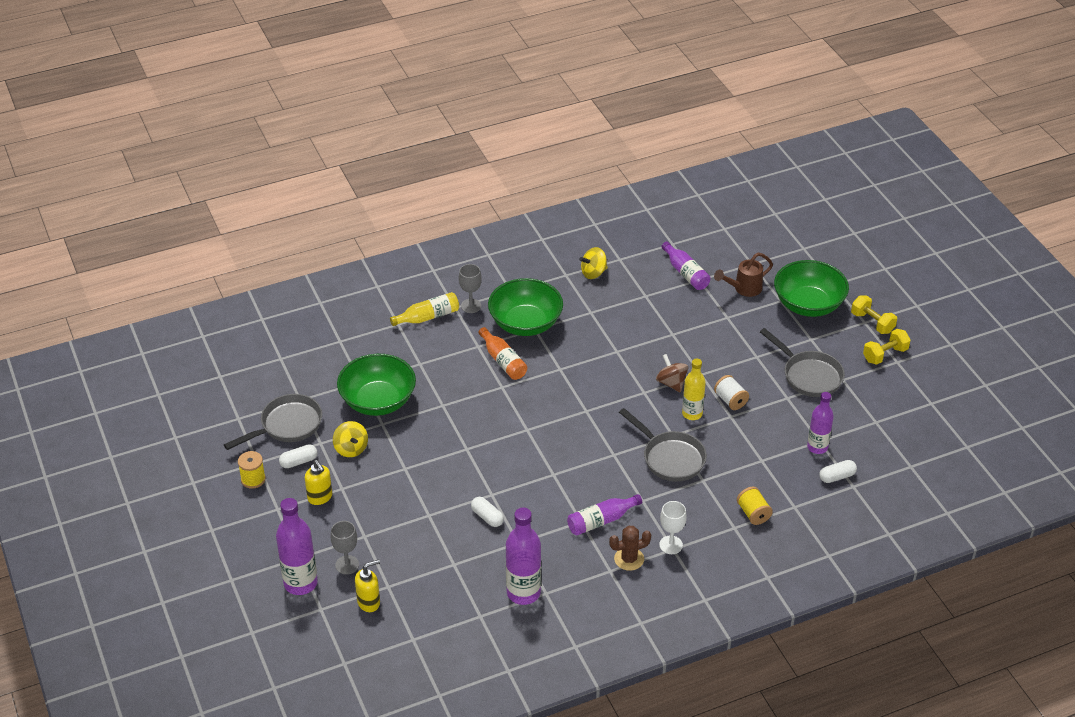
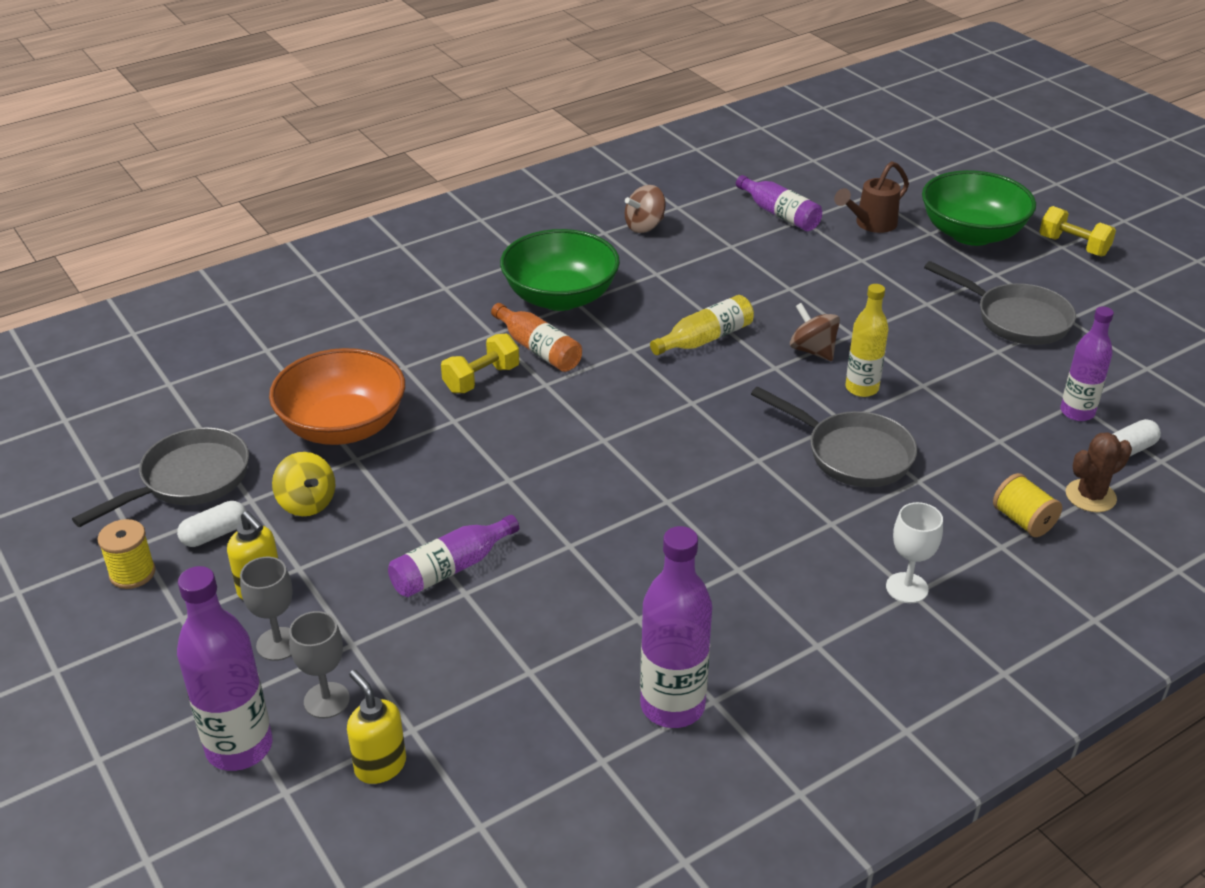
camera: 10 degrees left, 5 degrees down
(369, 602) = (380, 765): yellow soap dispenser -> yellow soap dispenser turned 90 degrees counterclockwise
(378, 401) = (343, 426): green bowl -> orange bowl
(428, 317) = (405, 304): yellow bottle -> yellow bottle (705, 339)
(471, 306) = (469, 283): grey goblet -> grey goblet (278, 644)
(487, 517) = (571, 583): white capsule -> none
(593, 273) = (644, 226): yellow spinning top -> brown spinning top
(601, 521) = (773, 564): purple bottle -> purple bottle (450, 568)
(629, 559) = (843, 621): brown cactus -> brown cactus (1090, 496)
(730, 400) = (913, 364): white spool -> none
(885, 355) = (1112, 282): yellow dumbbell -> yellow dumbbell (481, 379)

